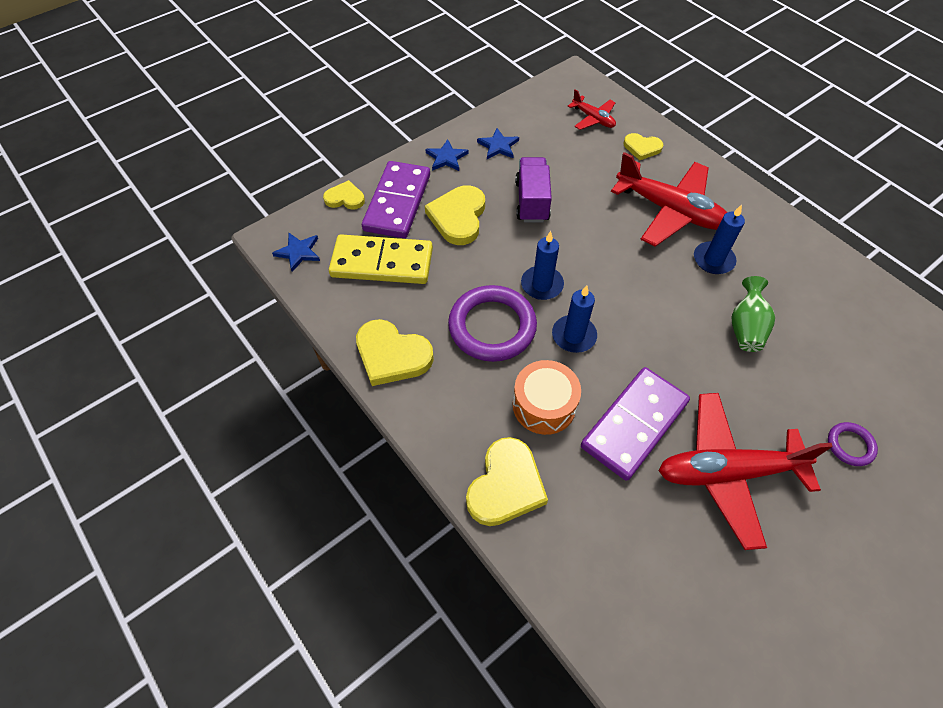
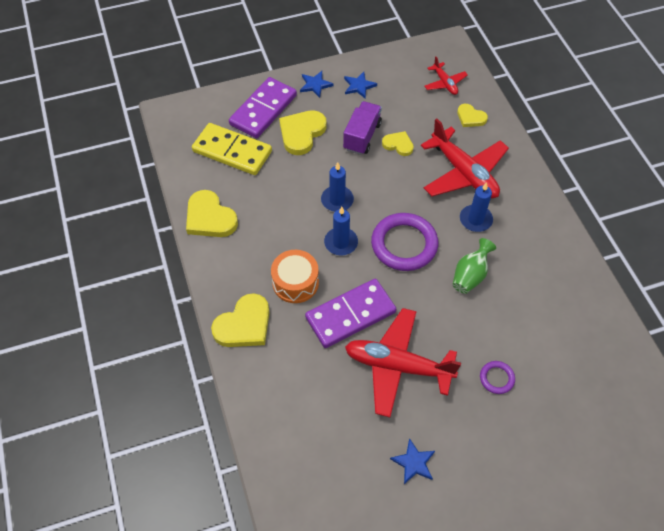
camera: 20 degrees right, 0 degrees up
(298, 252) = (178, 127): blue star -> blue star (414, 463)
(345, 198) = (227, 96): yellow heart -> yellow heart (398, 144)
(492, 327) = (287, 219): purple ring -> purple ring (404, 244)

